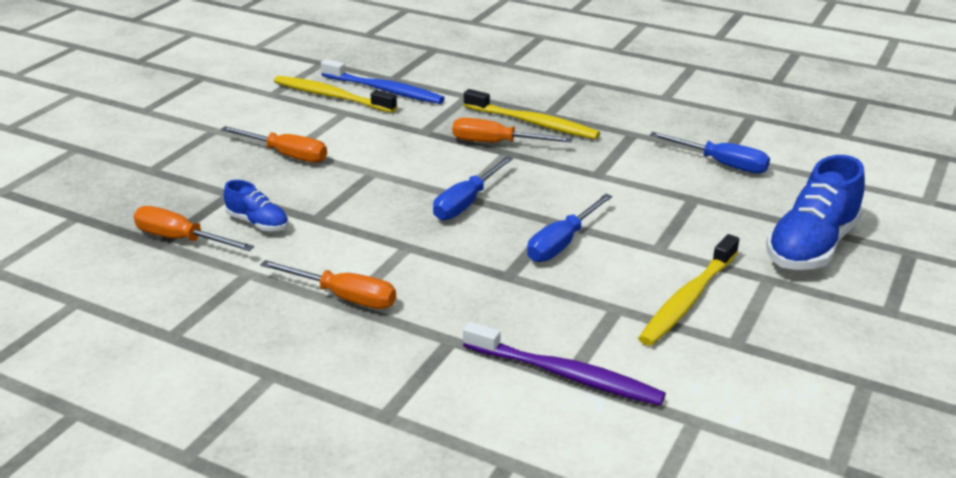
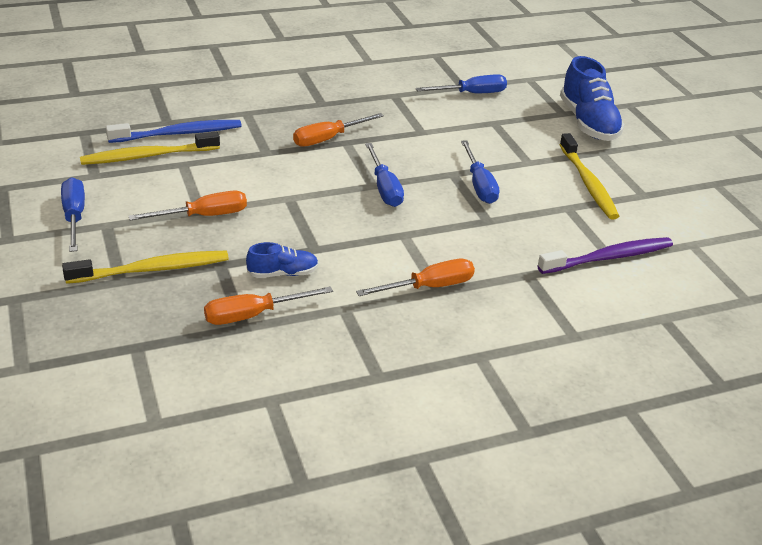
camera: 50 degrees left, 5 degrees up
(206, 115) = (74, 217): none -> blue screwdriver
(532, 123) = (324, 114): yellow toothbrush -> yellow toothbrush (151, 269)

